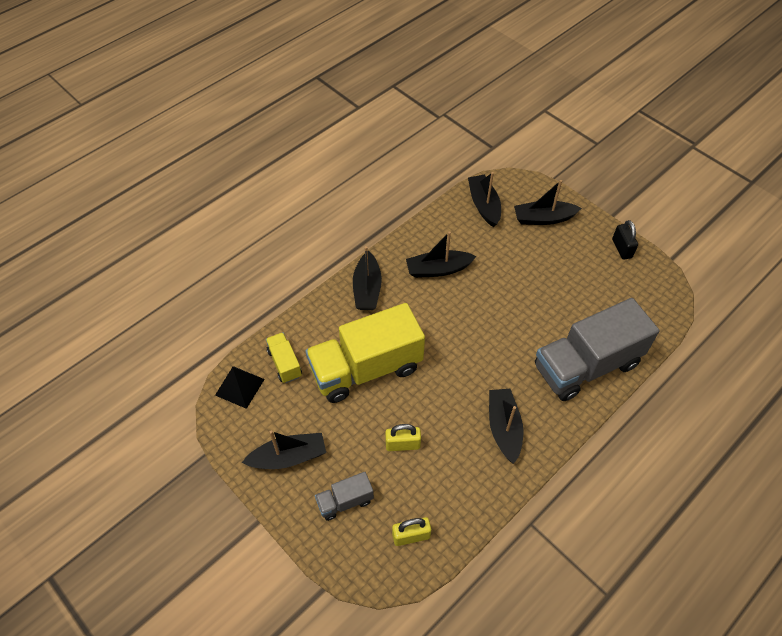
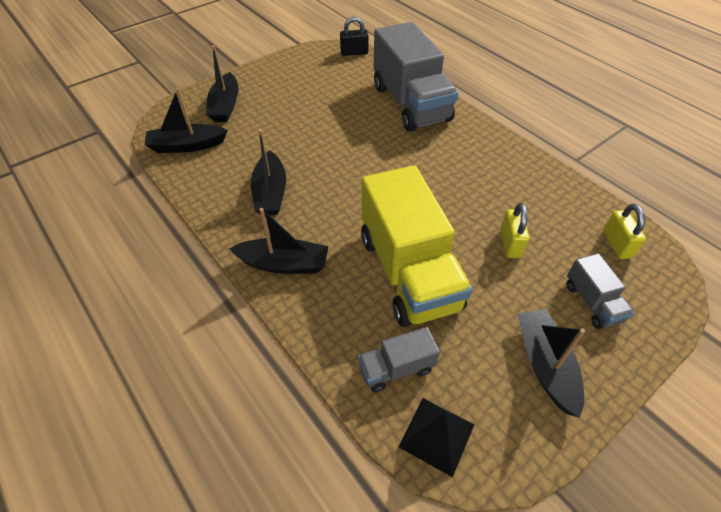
camera: 85 degrees left, 5 degrees down
(285, 363) = (396, 368): yellow truck -> grey truck
(503, 428) = (481, 163): black boat -> none
(622, 248) = (281, 65): black padlock -> black padlock (354, 52)

